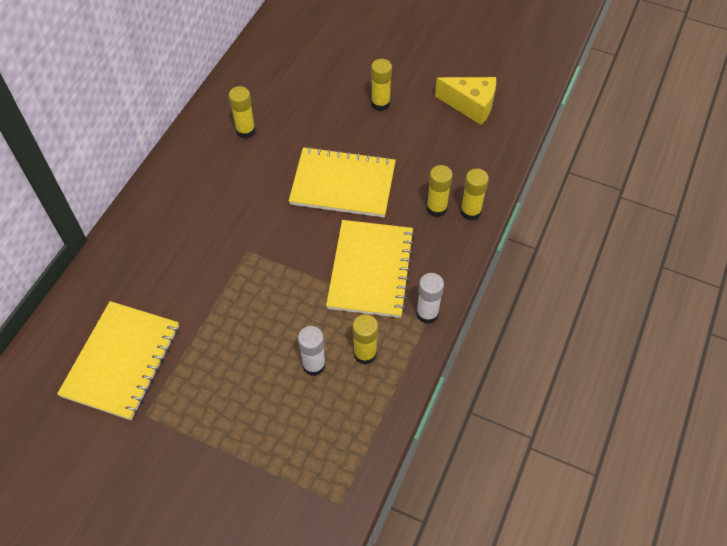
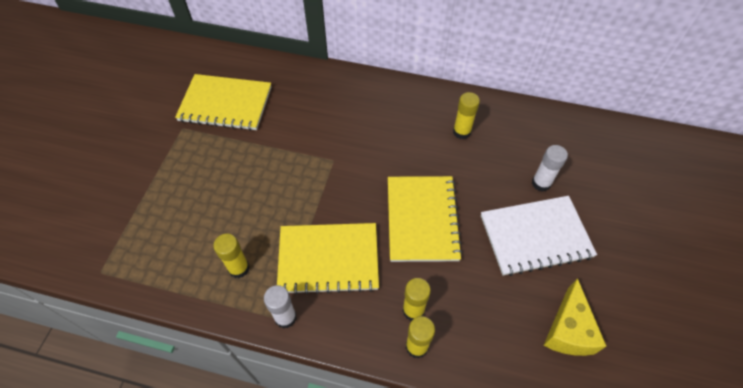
camera: 80 degrees right, 0 degrees up
(314, 365) = (226, 229): white glue stick -> white glue stick (541, 183)
(380, 104) = (535, 236): yellow glue stick -> white notebook

